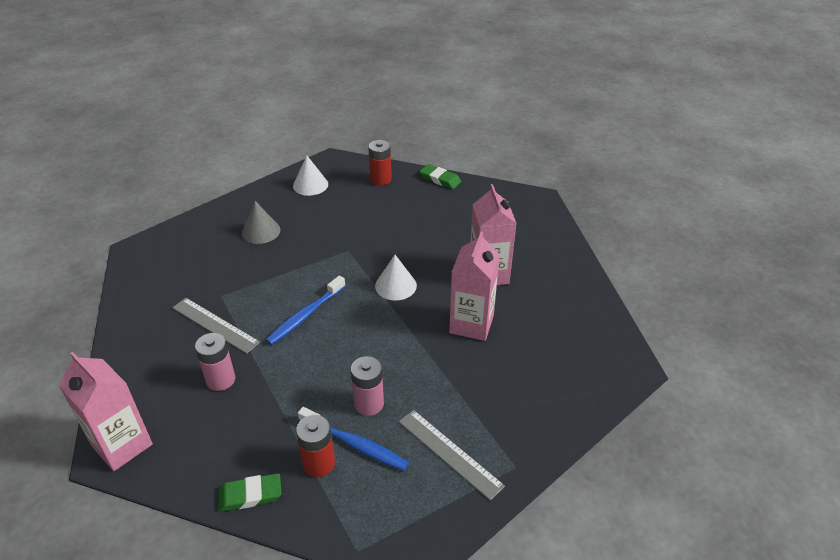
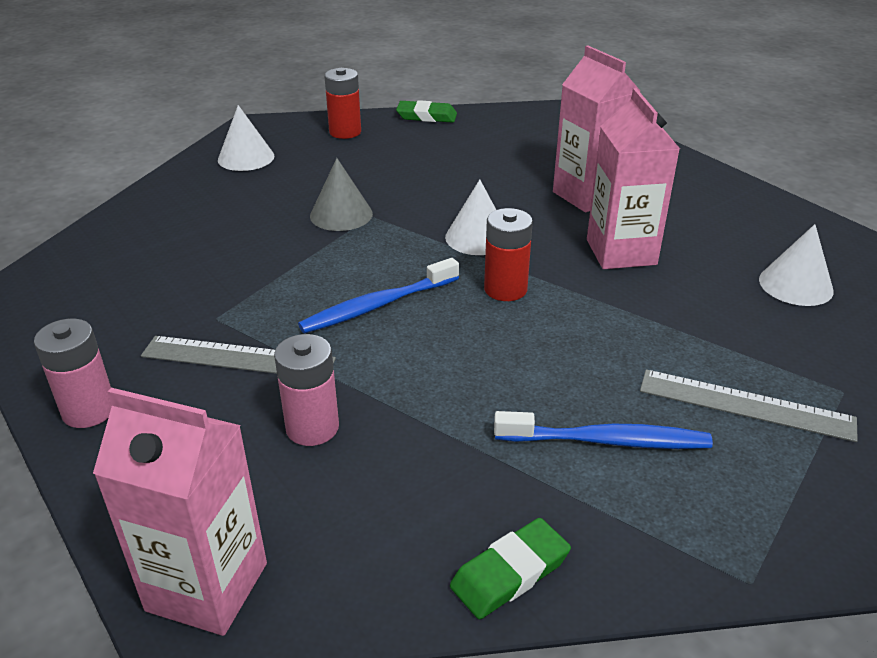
camera: 25 degrees left, 5 degrees down
(261, 231) = (214, 225): grey cone -> grey cone (341, 214)
(305, 315) = (378, 305): blue toothbrush -> blue toothbrush turned 45 degrees clockwise
(319, 463) = (577, 486): red battery -> red battery (505, 289)
(369, 404) = (576, 383): pink battery -> pink battery (89, 410)
(559, 385) = (795, 285): none -> white cone

